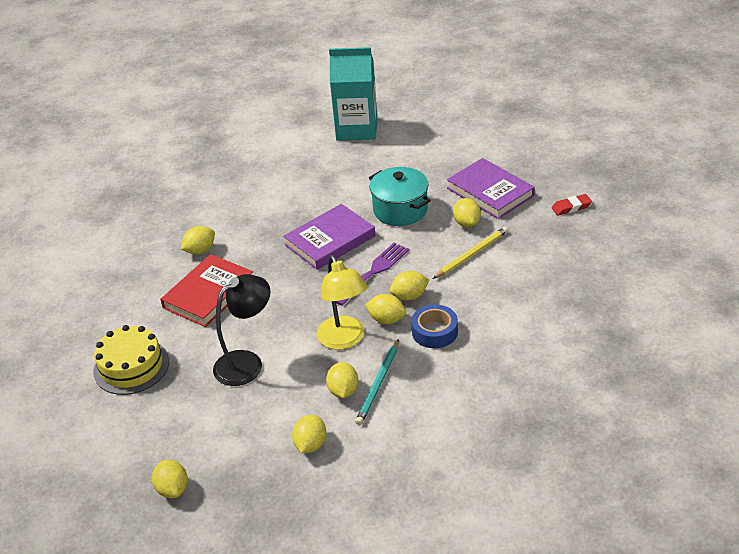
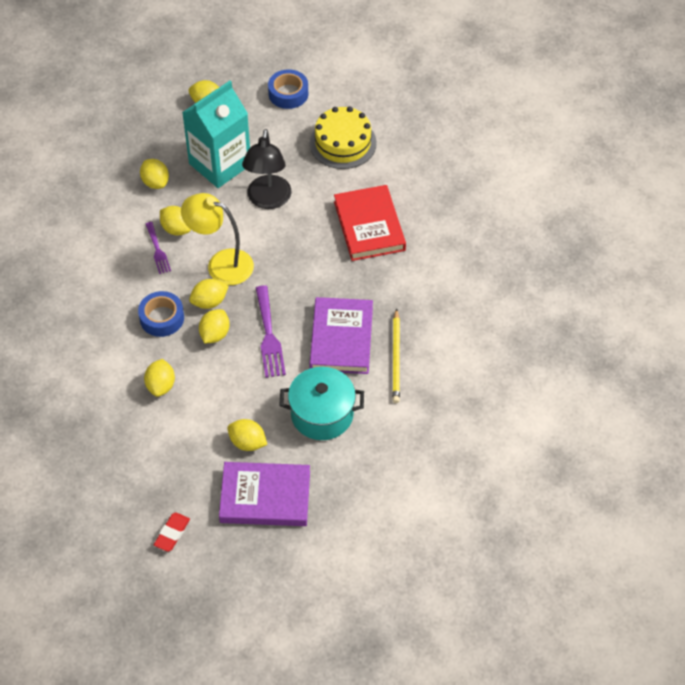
camera: 130 degrees right, 15 degrees up
(102, 442) = (288, 93): none -> blue tape
(200, 250) = (431, 254): yellow lemon -> yellow lemon (161, 385)
(357, 129) = (486, 486): turquoise carton -> turquoise carton (220, 164)
(378, 384) = (158, 250): turquoise pencil -> purple fork
(472, 254) = (208, 411): yellow pencil -> yellow pencil (396, 358)

